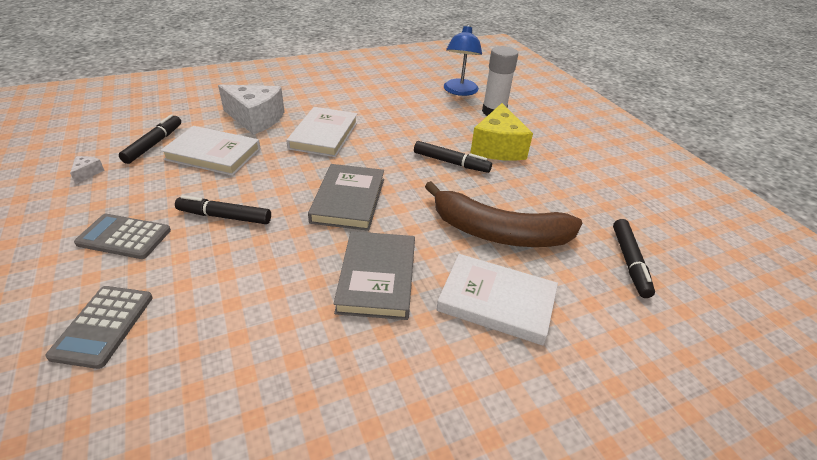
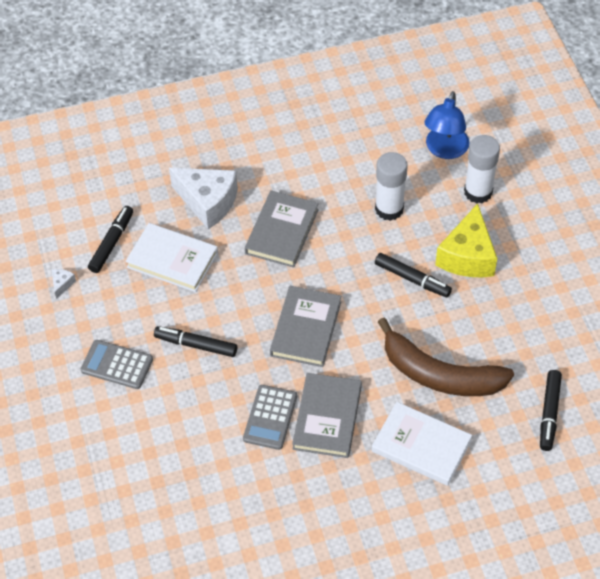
camera: 10 degrees right, 15 degrees up
(103, 326) = (126, 449): grey calculator -> grey calculator (270, 417)
(324, 135) = (282, 231): white book -> grey book
(420, 121) = (389, 209): none -> white glue stick

